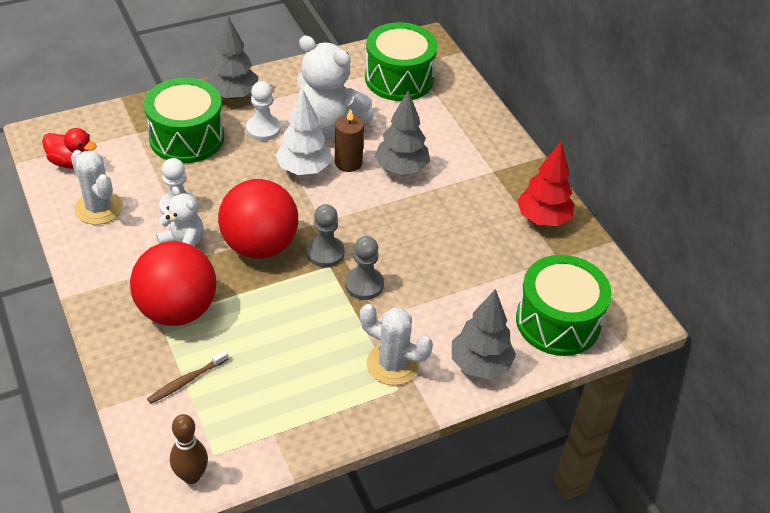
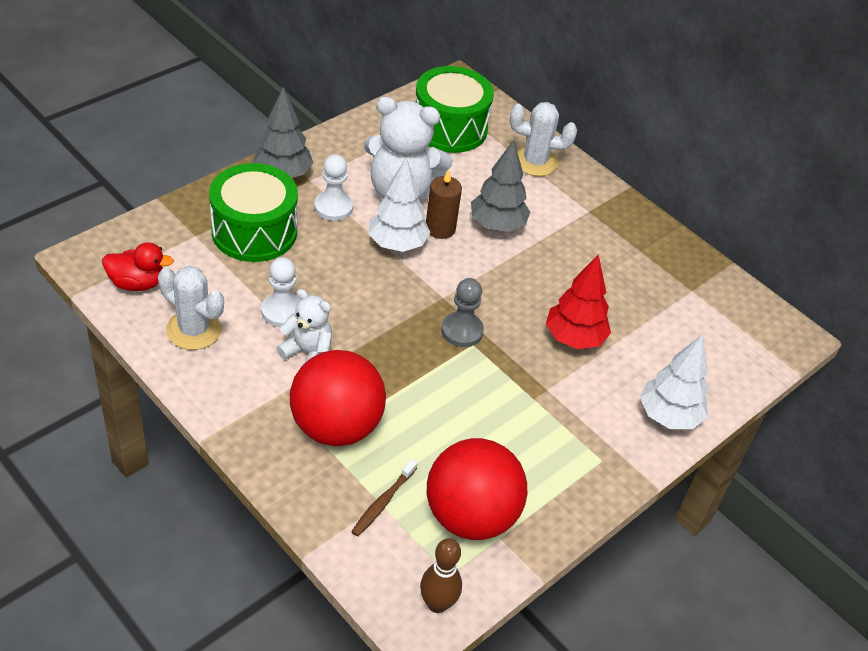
camera: 20 degrees left, 0 degrees up
(260, 245) = (390, 337): red ball -> red ball (470, 516)
(364, 284) = (517, 357): grey pawn -> none
(392, 364) = (584, 435): white cactus -> white cactus (535, 161)
(480, 365) = (668, 416): grey tree -> white tree
(543, 219) = (659, 252): red tree -> red tree (574, 338)
(558, 321) = (720, 355): green drum -> none

